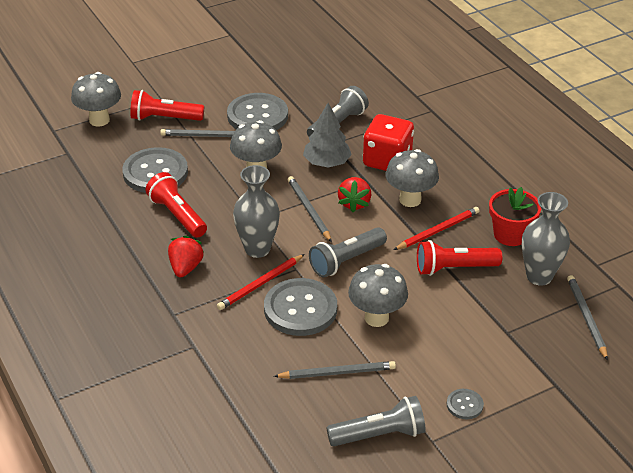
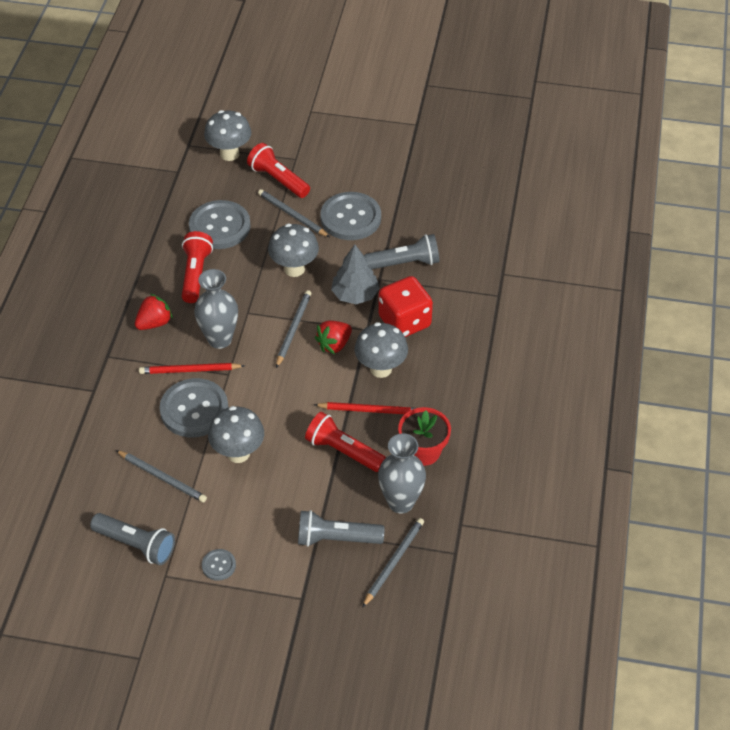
camera: 40 degrees right, 10 degrees up
(346, 261) = (271, 391): grey flashlight -> grey flashlight (336, 539)

